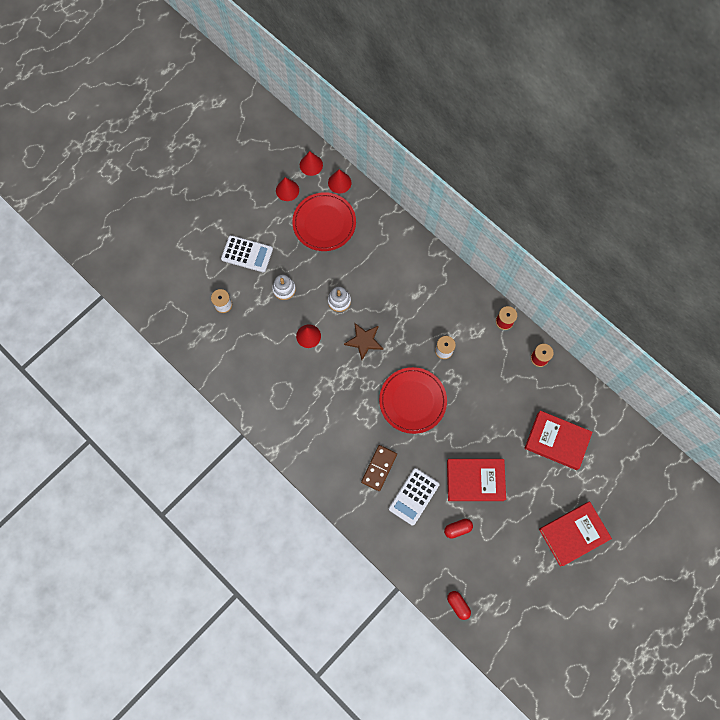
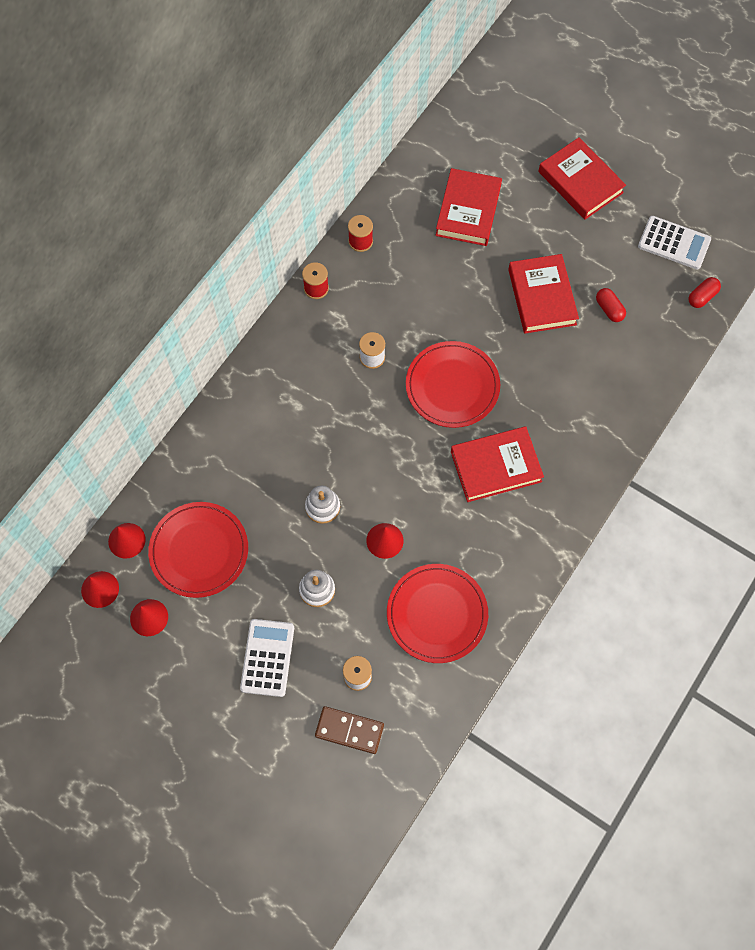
camera: 100 degrees left, 5 degrees down
(252, 360) = (437, 614): none -> red plate
(347, 418) = (496, 466): none -> red book
(364, 341) = (378, 462): brown star -> none
(379, 468) = (555, 414): brown domino -> brown domino (349, 730)
(414, 496) = (581, 366): white calculator -> white calculator (674, 243)

